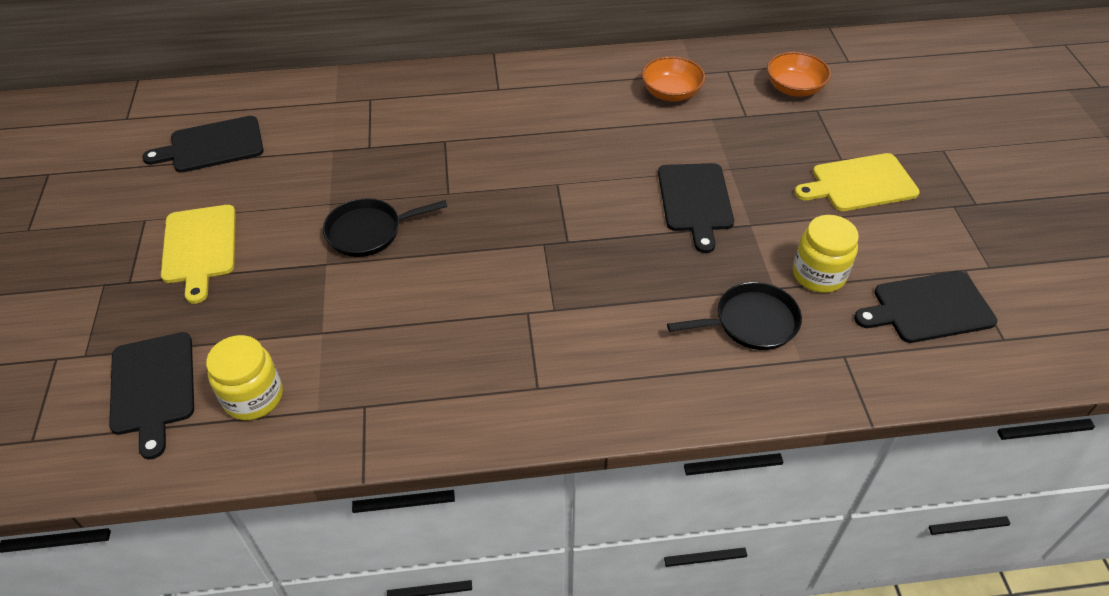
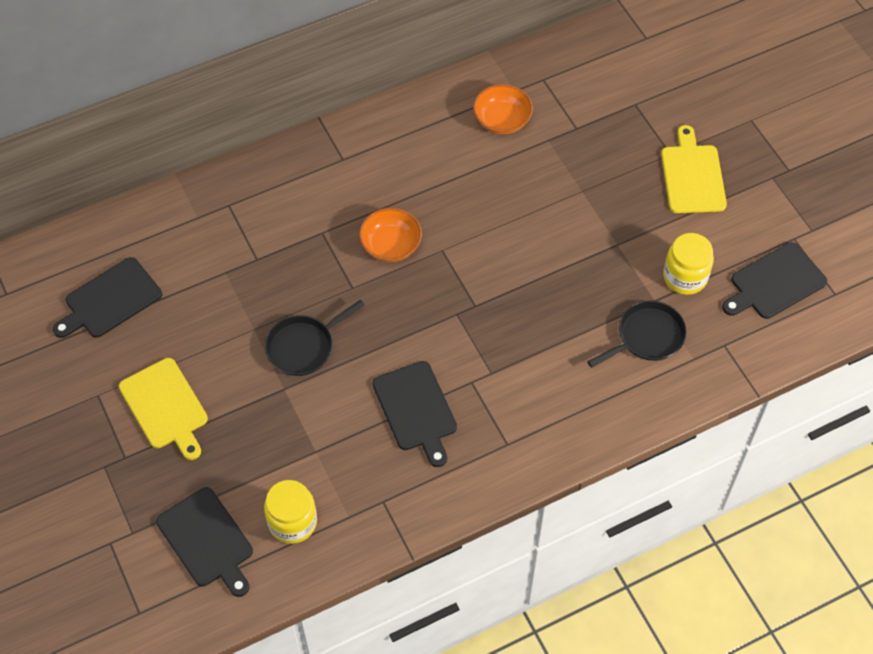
camera: 20 degrees left, 10 degrees up
(695, 201) = (564, 234): black cutting board -> black cutting board (416, 410)
(794, 88) = (608, 84): orange bowl -> orange bowl (391, 245)
(860, 183) = (692, 176): yellow cutting board -> yellow cutting board turned 120 degrees clockwise

